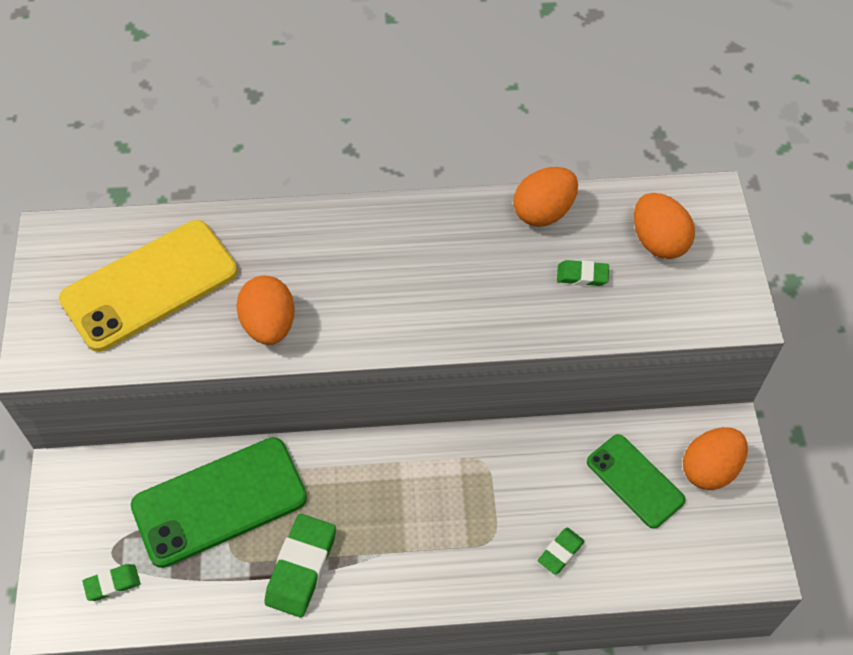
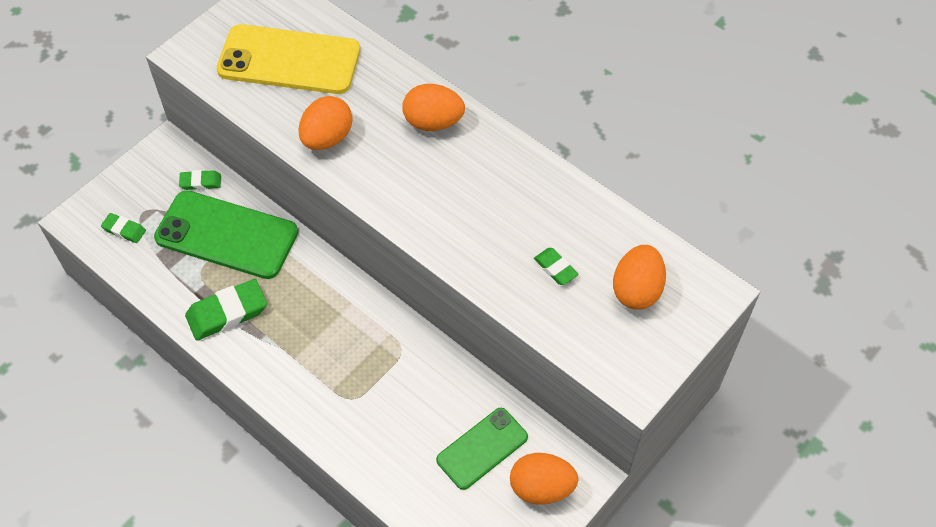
camera: 45 degrees right, 0 degrees up
(543, 212) = (580, 207): orange egg -> orange egg (433, 122)
(560, 552) = (382, 445): green eraser -> green eraser (200, 182)
(635, 481) = (482, 448): green phone -> green phone turned 45 degrees clockwise

